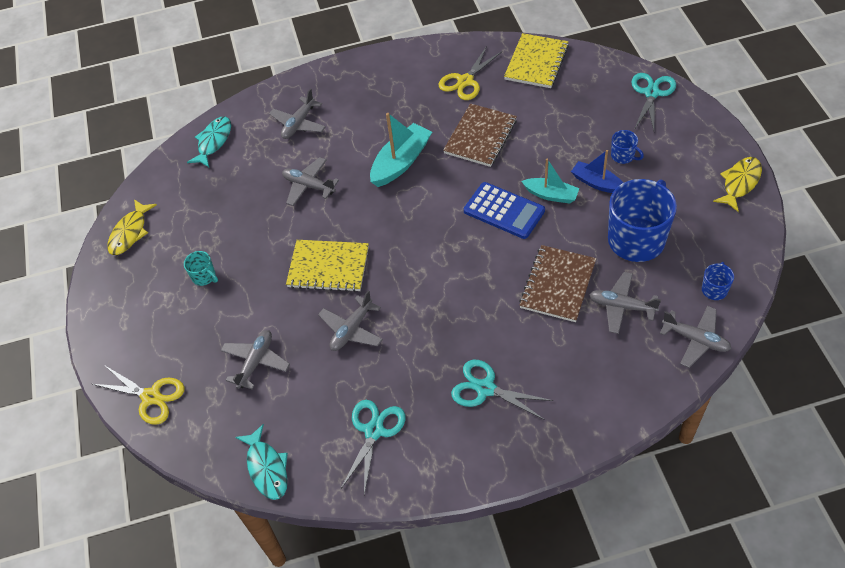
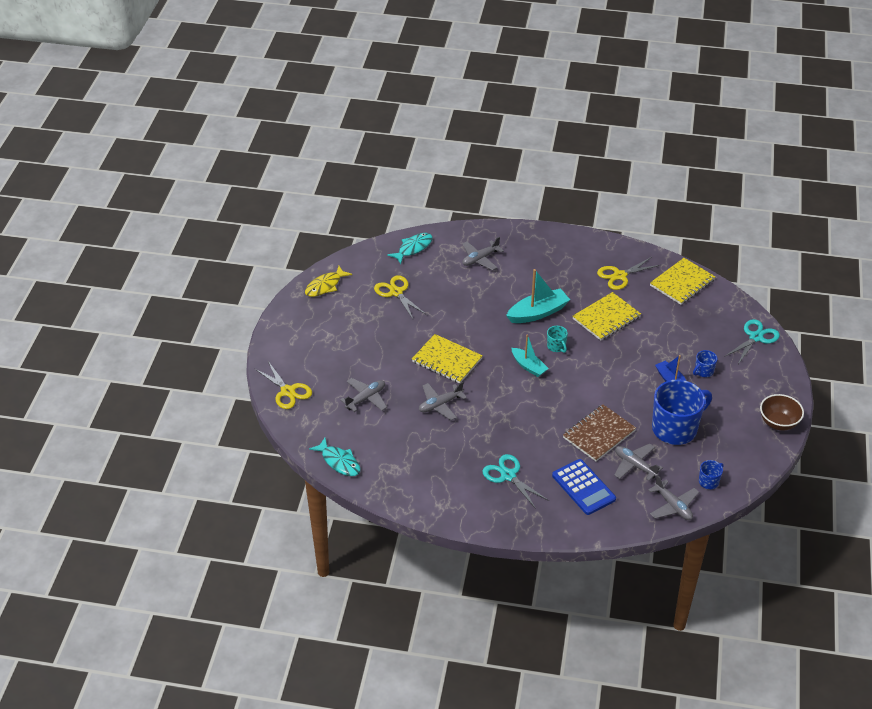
camera: 20 degrees right, 10 degrees down
(204, 276) = (360, 333): turquoise mug -> turquoise mug (556, 346)
(221, 205) = (396, 292): none -> yellow scissors
(267, 468) = (339, 462): turquoise fish -> turquoise fish turned 45 degrees counterclockwise
(308, 186) = (463, 303): grey plane -> none
(374, 431) = (419, 469): turquoise scissors -> none
(480, 137) = (606, 318): brown notebook -> yellow notebook
(504, 211) = (591, 373): blue calculator -> blue calculator (583, 487)
(551, 195) = (632, 376): turquoise boat -> turquoise boat (528, 366)
(623, 156) = (703, 371): blue mug -> blue mug turned 75 degrees clockwise
(740, 183) = (778, 423): yellow fish -> brown bowl

